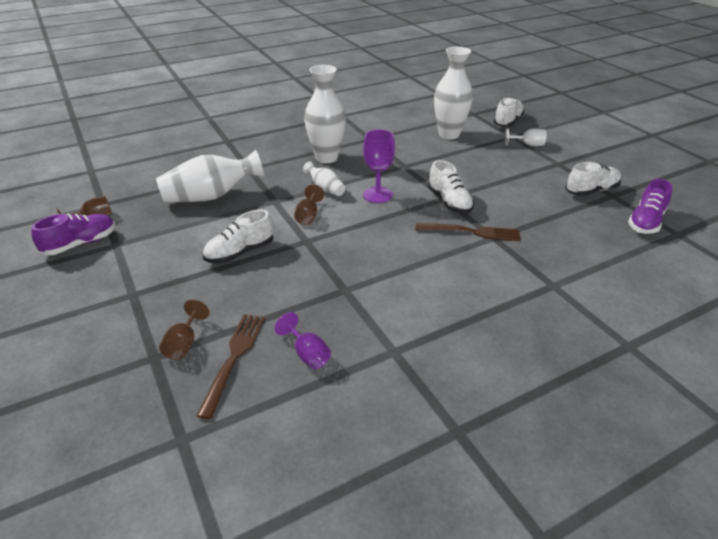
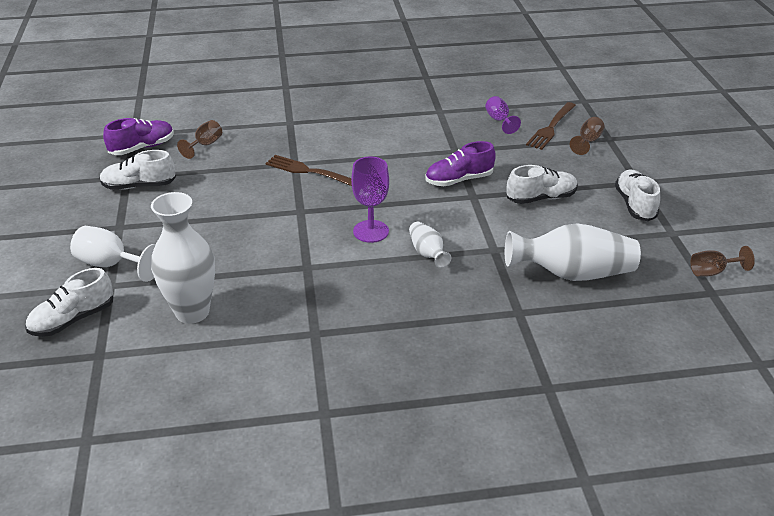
camera: 160 degrees left, 0 degrees up
(81, 244) = (711, 241): purple shoe -> purple shoe (459, 180)
(308, 216) = (461, 222): brown goblet -> brown goblet (205, 145)
(326, 158) = (402, 307): white vase -> none
(449, 202) = (300, 206): white shoe -> white shoe (635, 205)
(528, 145) = (111, 264): white goblet -> white goblet, size x1.51

